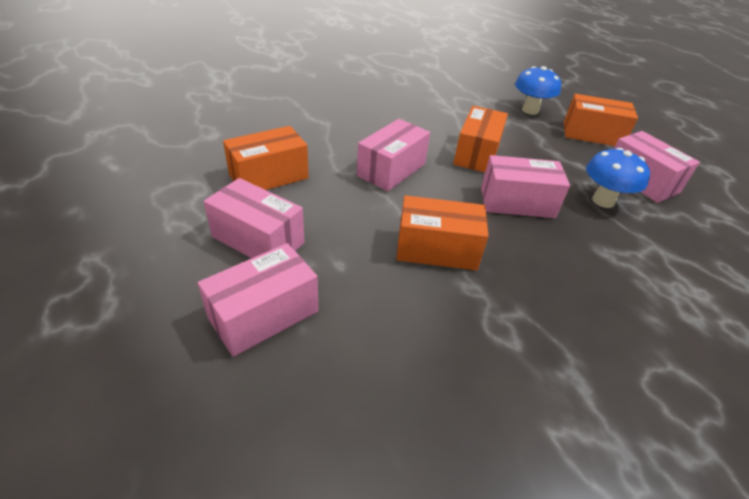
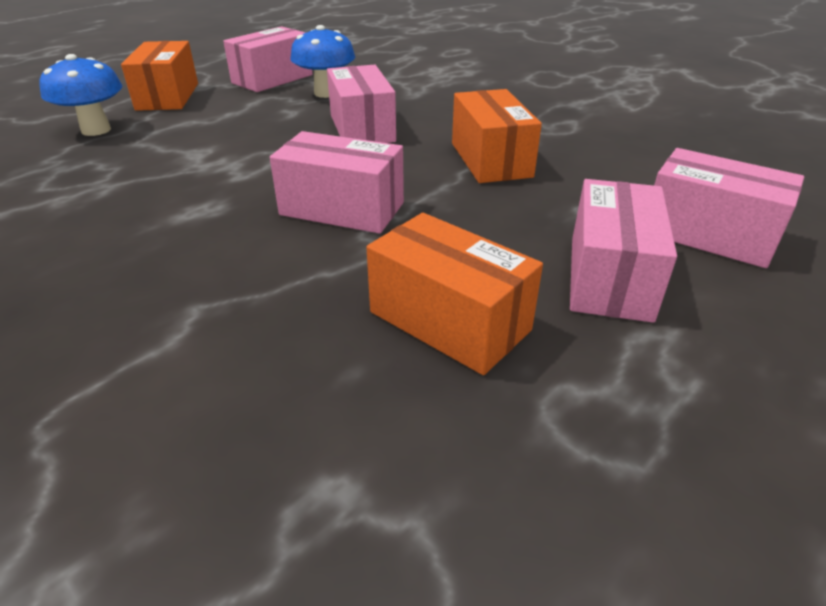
camera: 105 degrees left, 5 degrees down
(477, 154) = (256, 156): orange box -> none

